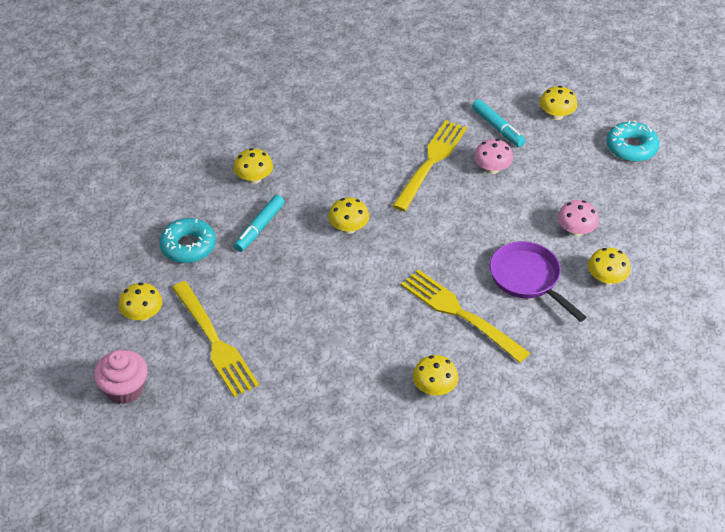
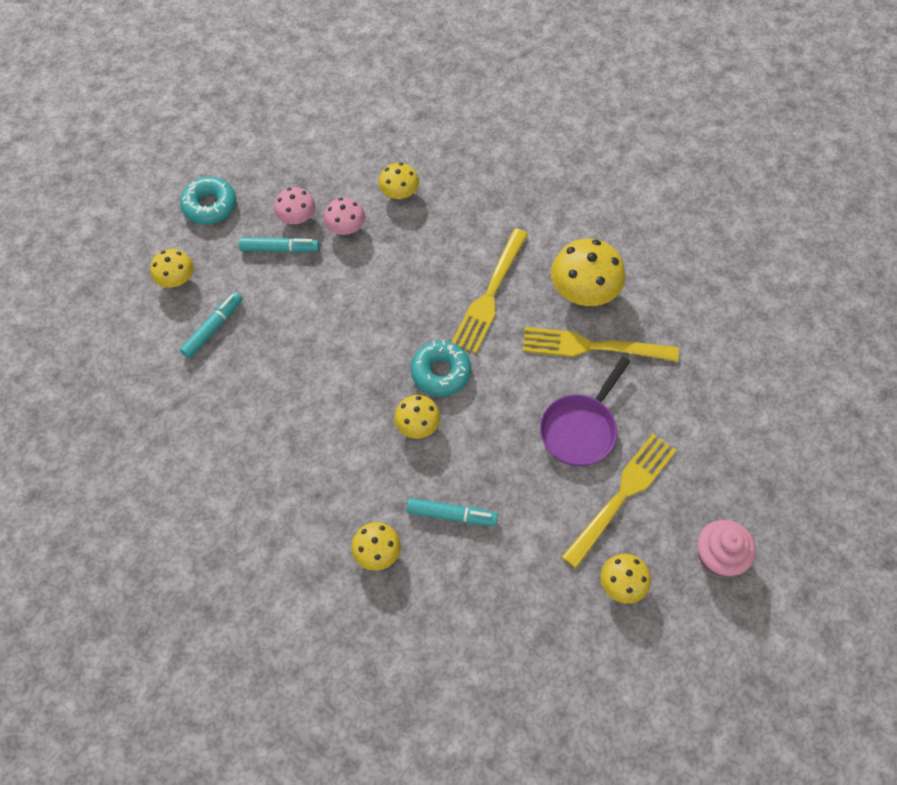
camera: 110 degrees left, 15 degrees up
(188, 246) = (508, 580): turquoise donut -> turquoise donut (441, 372)
(431, 162) = (289, 377): yellow fork -> yellow fork (593, 347)
(434, 388) = (584, 291): yellow mushroom -> yellow mushroom, size x1.70
(492, 169) = (281, 317): pink mushroom -> pink mushroom (297, 218)
(528, 279) = (424, 251): purple pan -> purple pan (580, 429)
(566, 182) = (280, 249): none -> turquoise marker

